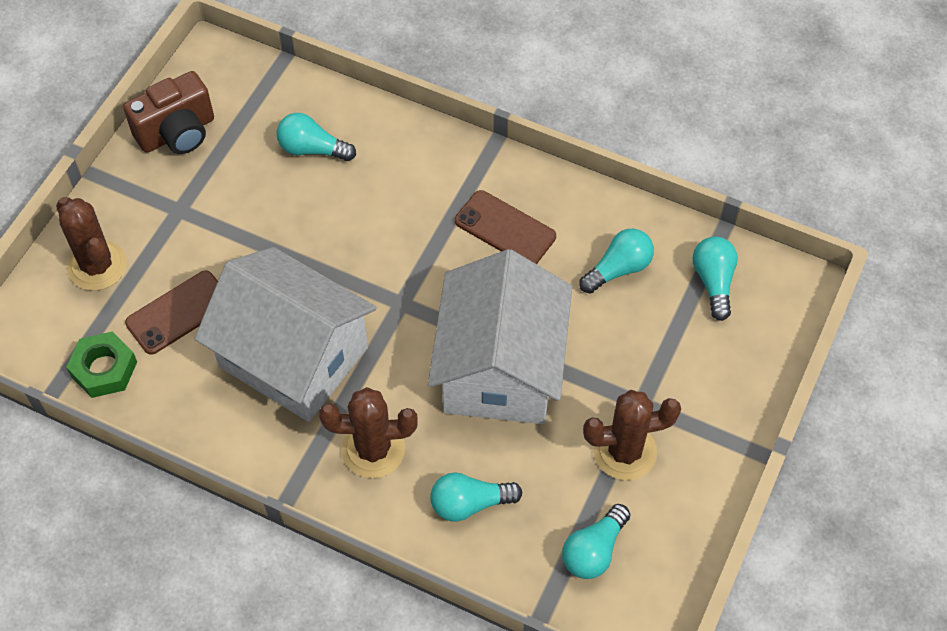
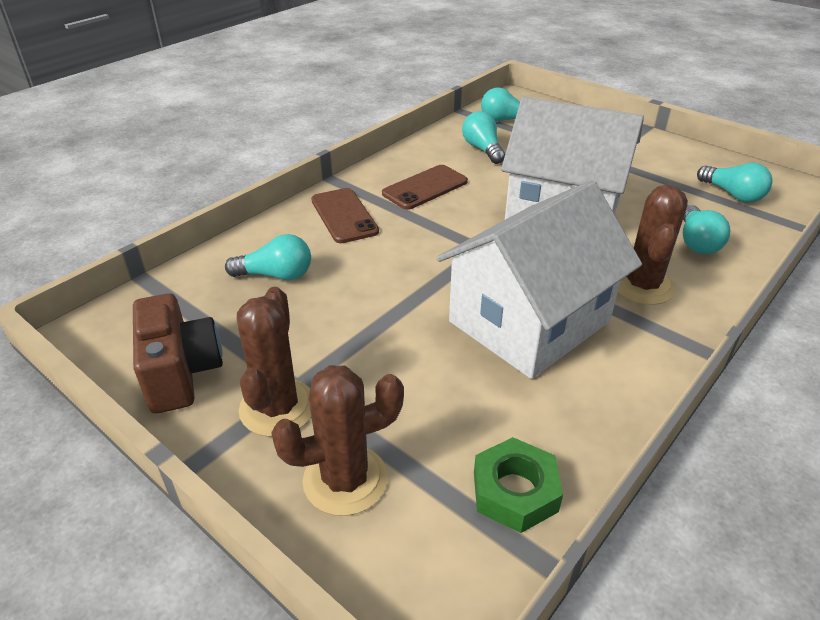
camera: 75 degrees left, 20 degrees down
(179, 312) = (447, 405): brown phone -> brown phone (344, 216)
(312, 149) = (276, 275): turquoise light bulb -> turquoise light bulb turned 120 degrees counterclockwise
(624, 451) = (644, 170): brown cactus -> brown cactus (278, 407)

